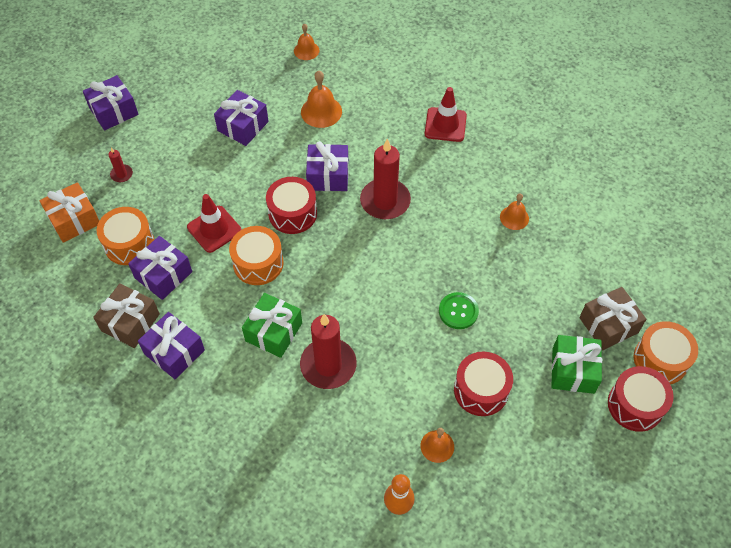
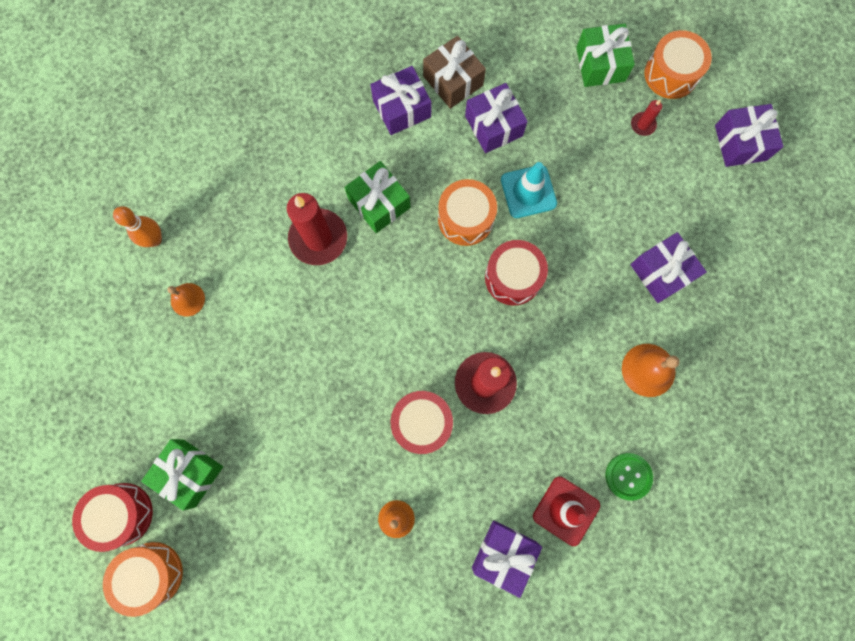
camera: 115 degrees right, 20 degrees up
(74, 220) = (600, 64): orange gift -> green gift
(129, 244) = (547, 106): orange drum -> orange drum (671, 74)
(214, 229) = (528, 192): red traffic cone -> turquoise traffic cone
(306, 50) = (759, 395): orange bell -> none
(328, 176) = (548, 336): purple gift -> purple gift (504, 554)
(458, 311) = (312, 392): green button -> green button (628, 476)
(481, 390) = (218, 369): red drum -> red drum (422, 423)
(608, 325) = (216, 543): brown gift -> none

